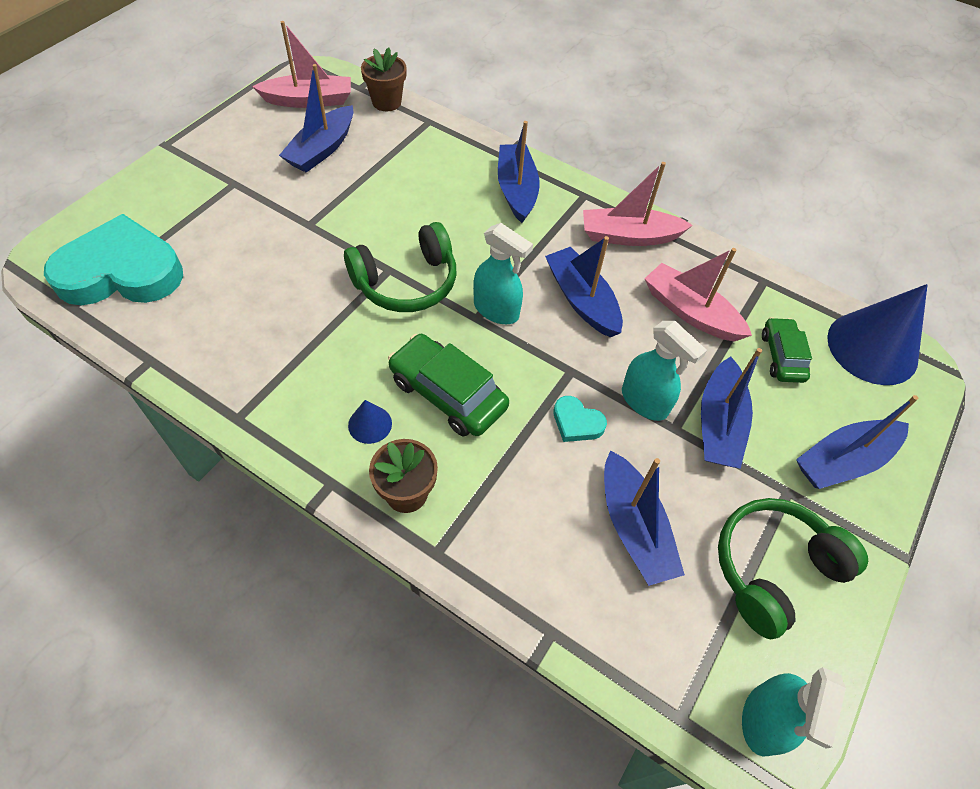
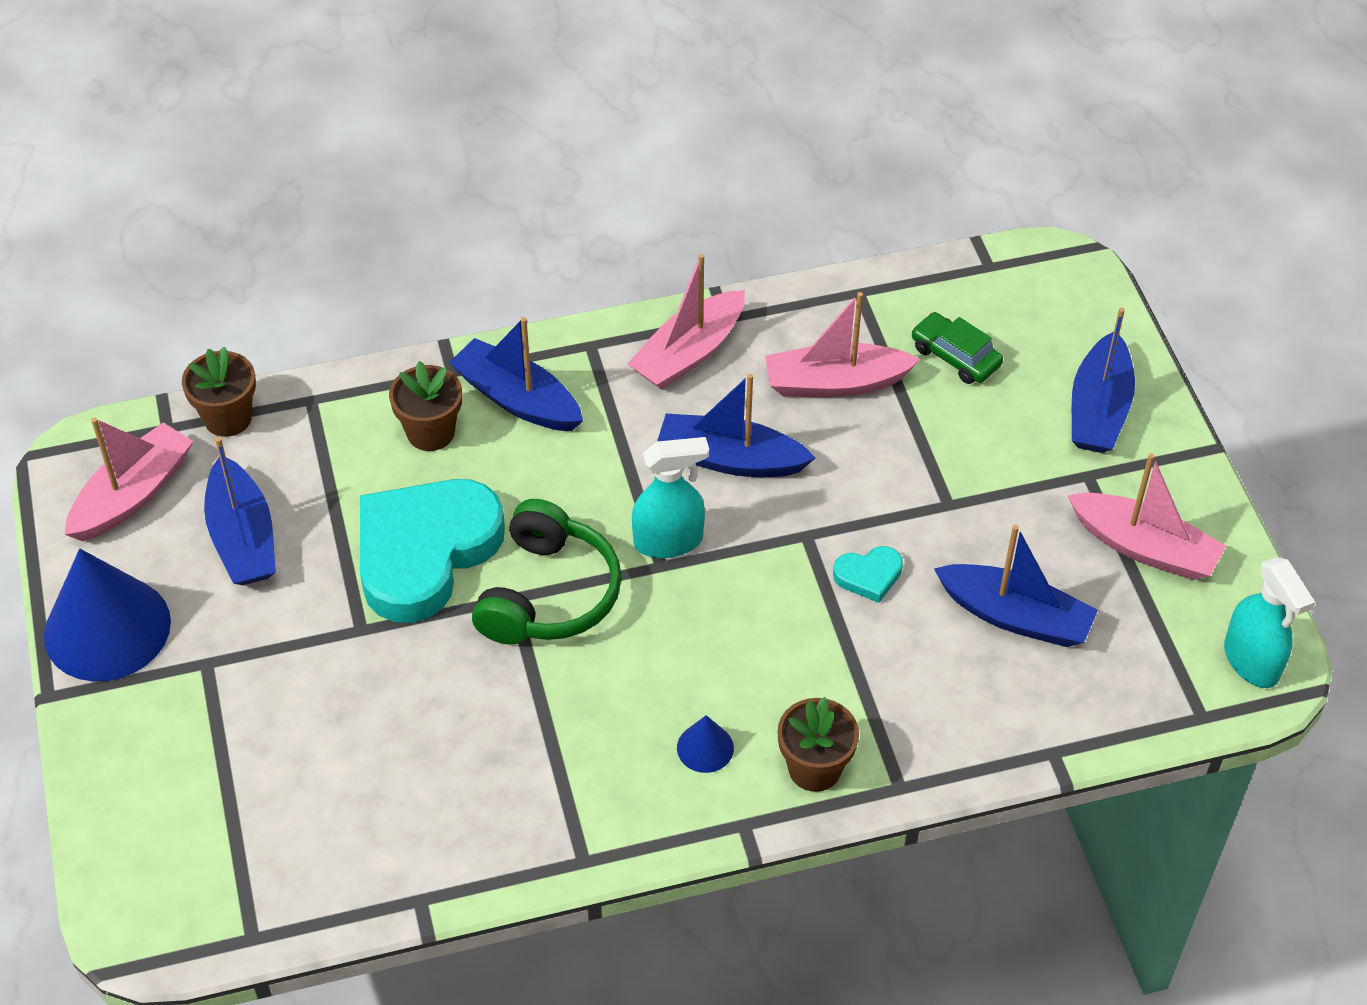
camera: 45 degrees left, 5 degrees down
(121, 272) = (244, 859): turquoise heart -> turquoise heart (425, 552)
(447, 394) = (732, 657): green car -> none
(458, 172) = (430, 432): none -> brown flower pot
(644, 402) = (898, 504): turquoise spray bottle -> none
(719, 424) = (977, 467): blue boat -> none
(774, 569) = (1144, 547): green headphones -> pink boat
(872, 348) = (1014, 281): blue cone -> blue cone (107, 628)

